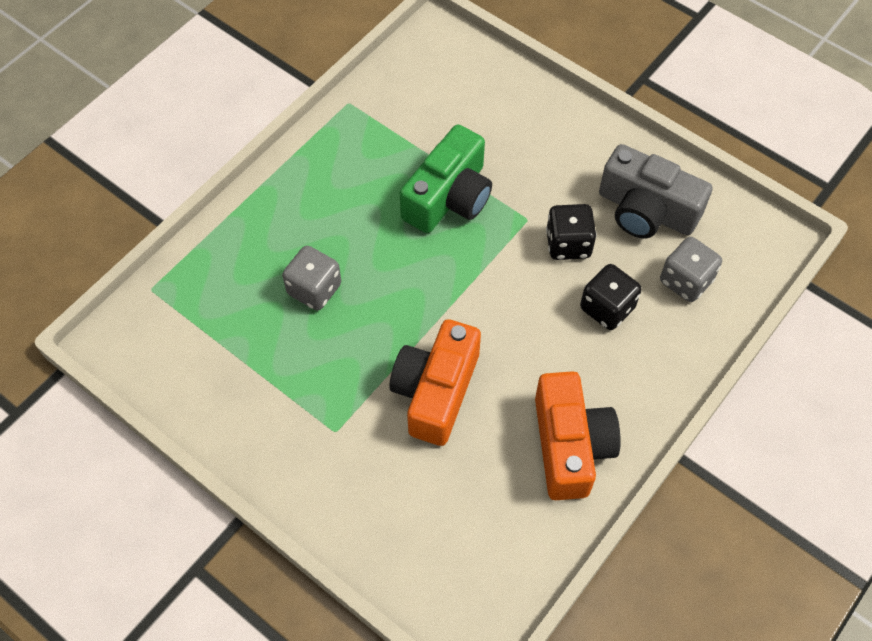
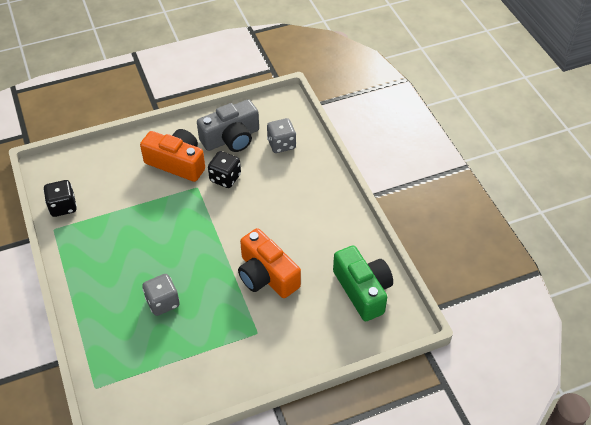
camera: 60 degrees left, 10 degrees down
(449, 197) = (156, 213): green camera -> green camera (363, 290)
(570, 445) = (335, 234): orange camera -> orange camera (177, 163)
(607, 308) = (273, 181): black dice -> black dice (63, 206)

